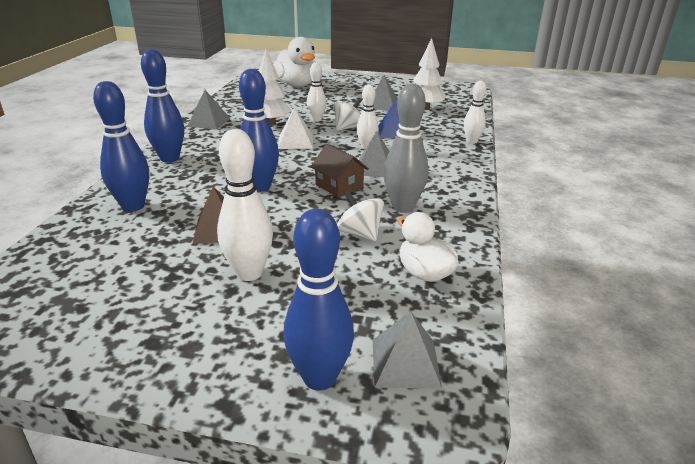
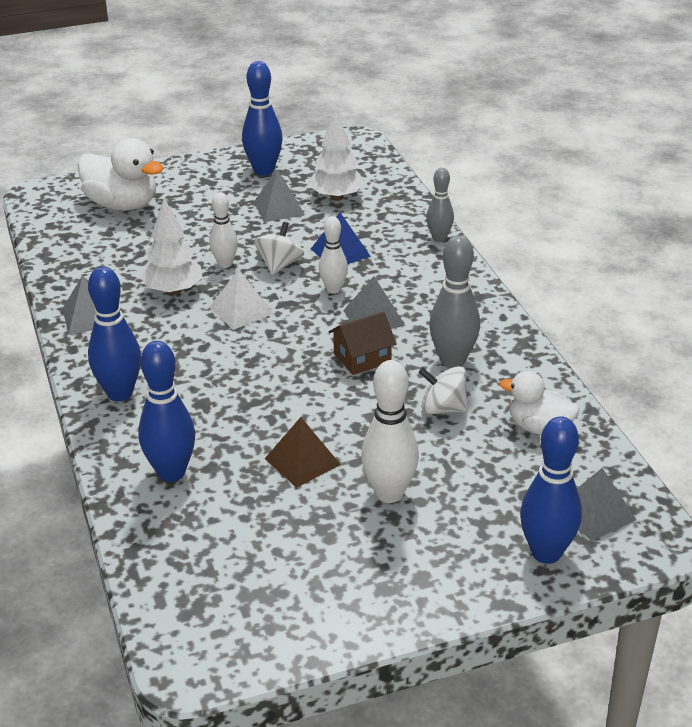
camera: 30 degrees left, 5 degrees up
(260, 187) = (279, 392): blue bowling pin -> blue bowling pin (263, 170)
(339, 186) = (362, 358): brown house -> brown house turned 45 degrees counterclockwise
(472, 141) = (439, 238): white bowling pin -> grey bowling pin

